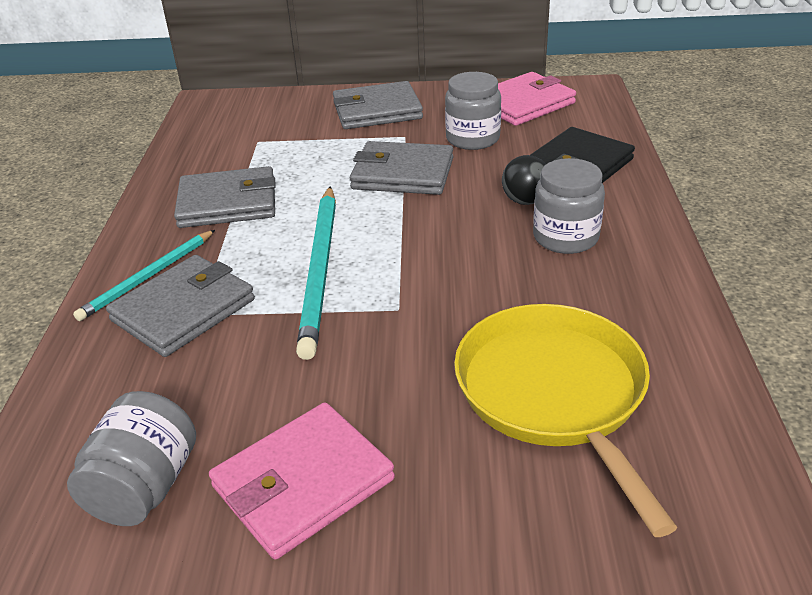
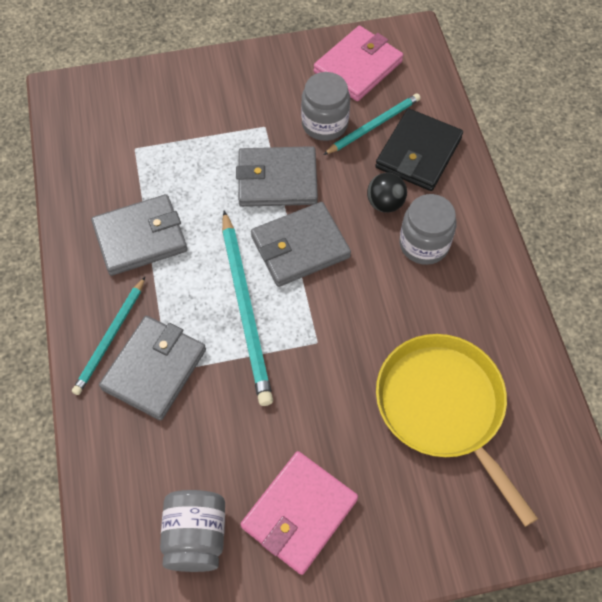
camera: 15 degrees left, 25 degrees up
(377, 110) = (229, 90): grey wallet -> grey wallet (300, 247)
(529, 143) = (374, 125): none -> turquoise pencil

